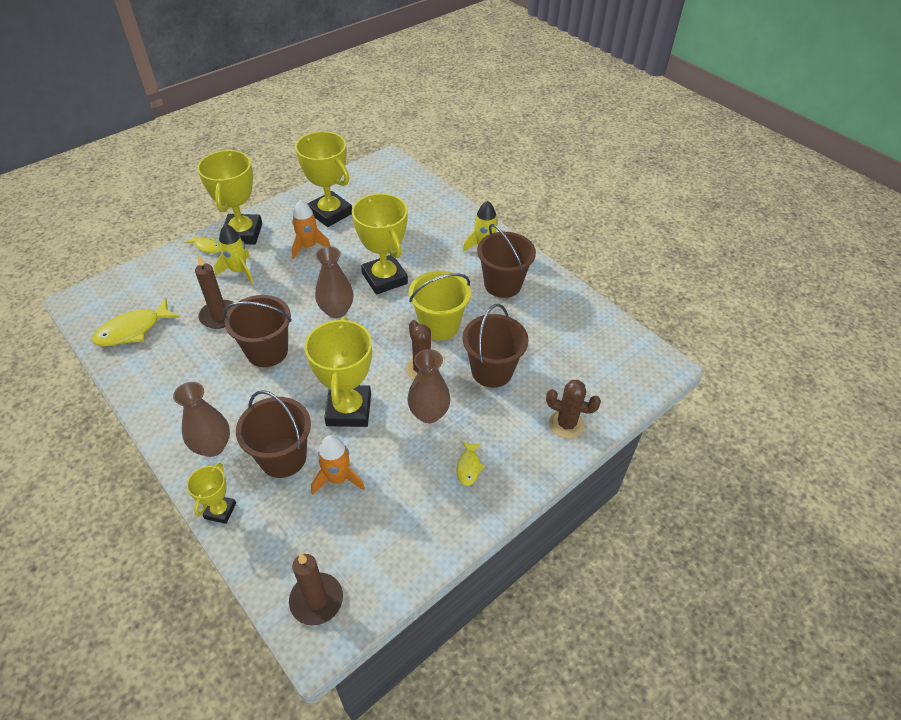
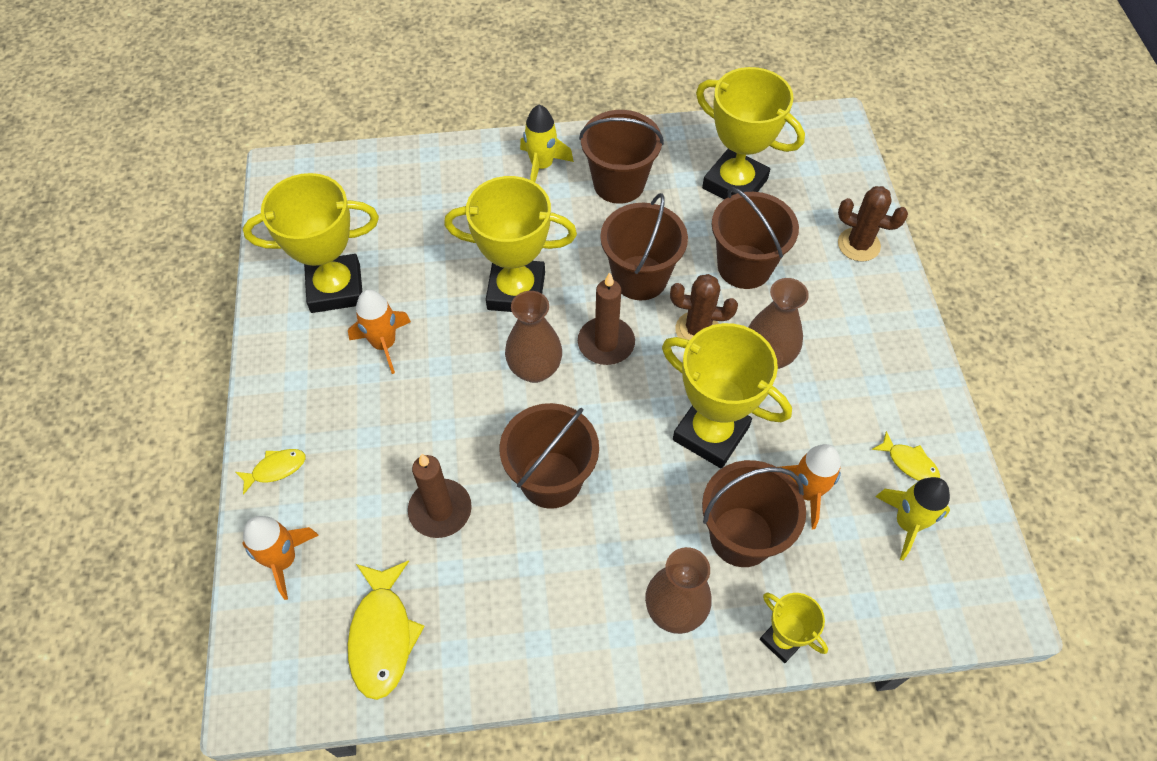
camera: 55 degrees left, 10 degrees up
(157, 274) = (283, 560): none -> orange rocket
(239, 271) = (365, 449): yellow rocket -> yellow rocket (907, 523)
(242, 233) = (285, 411): yellow trophy -> yellow trophy (734, 184)
(316, 600) = (957, 586): brown candle -> brown candle (606, 343)
(439, 326) = (640, 278): yellow bucket -> brown bucket
(468, 467) = (863, 359): yellow fish -> yellow fish (909, 463)
(566, 424) = (858, 245): brown cactus -> brown cactus turned 60 degrees clockwise

